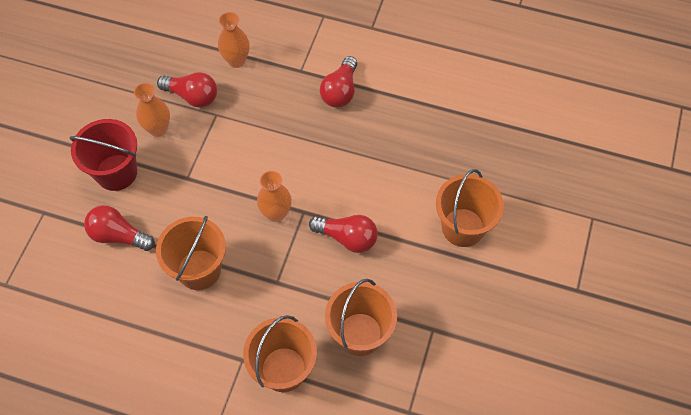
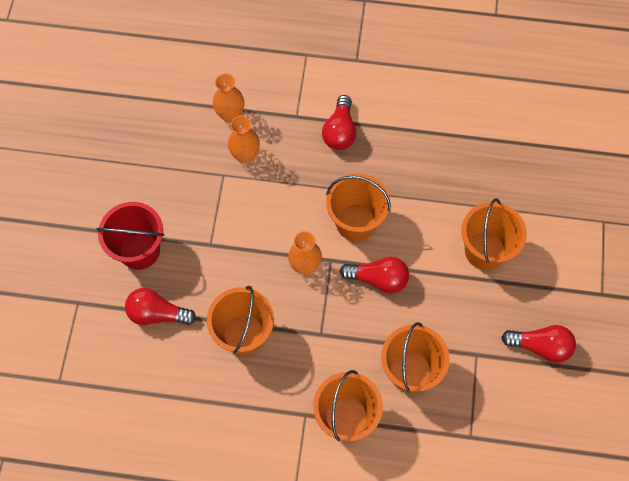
camera: 10 degrees left, 5 degrees up
(158, 129) = (170, 199): orange vase -> orange vase (245, 156)
(192, 96) = (195, 159): red light bulb -> red light bulb (540, 346)
(337, 179) = (356, 222): none -> orange bucket

